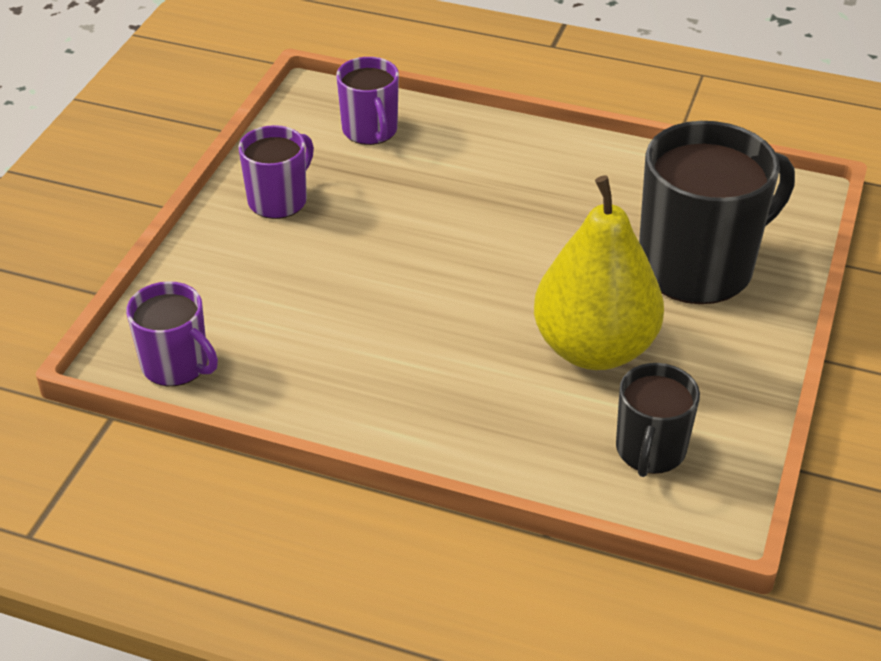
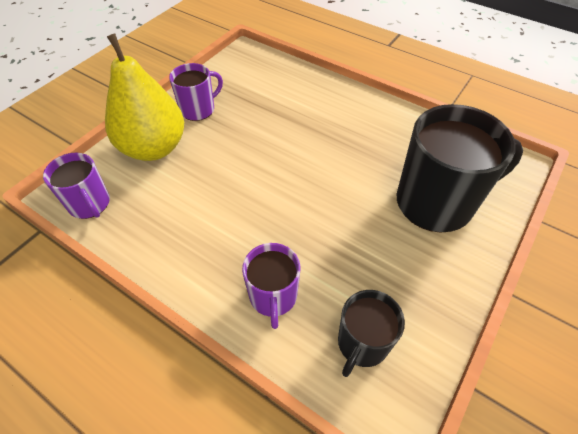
camera: 15 degrees right, 10 degrees up
(370, 130) = (267, 77): purple mug -> purple mug (273, 296)
(594, 348) = (349, 249): yellow pear -> yellow pear (154, 148)

